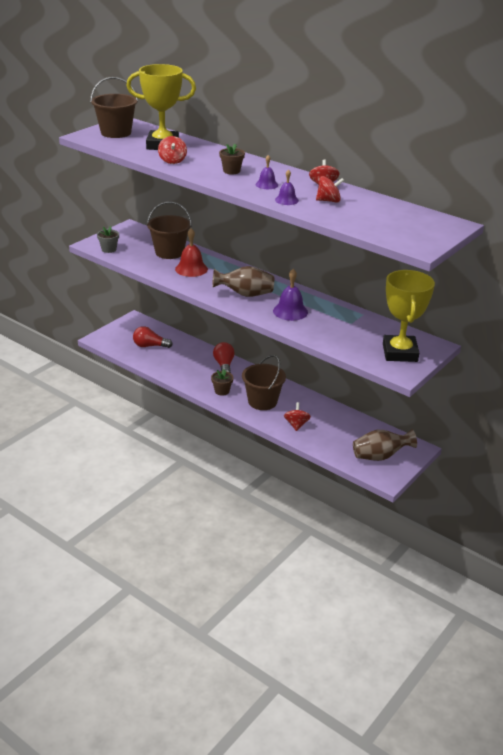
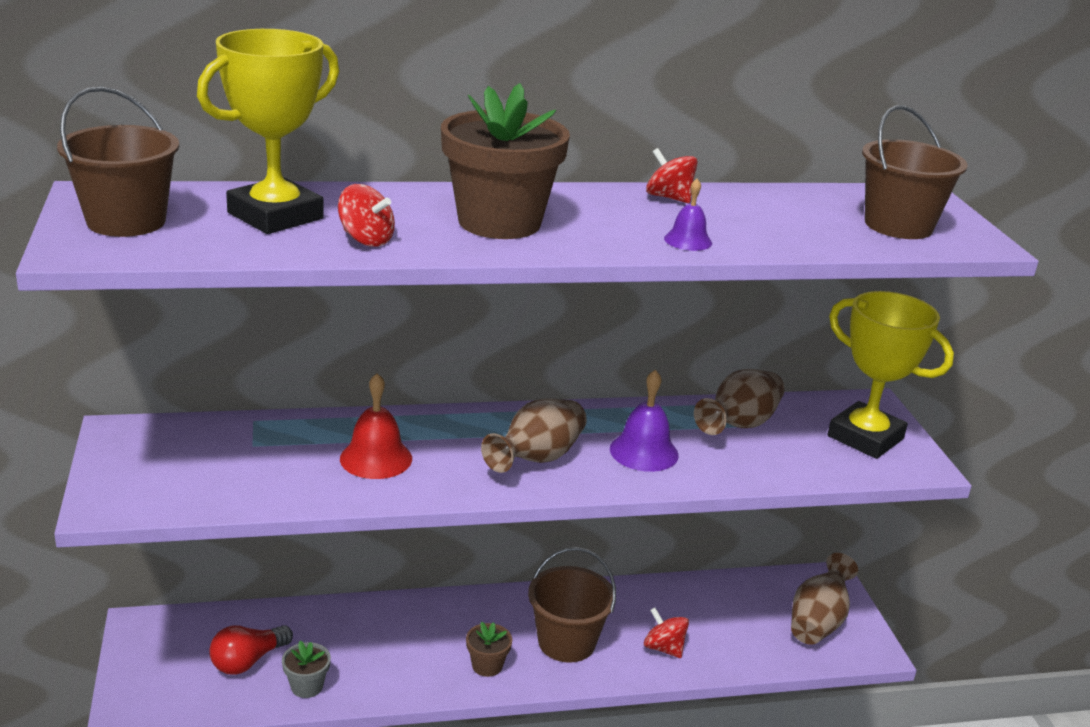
camera: 50 degrees left, 5 degrees down
(109, 249) = (158, 498): grey flower pot -> grey flower pot (307, 686)
(169, 252) = (283, 446): brown bucket -> brown bucket (898, 225)
(224, 365) = (421, 617): red light bulb -> none
(231, 171) = (499, 222): brown flower pot -> brown flower pot, size x2.26
(266, 184) = (602, 226): purple bell -> none
(328, 201) = (733, 219): red spinning top -> none
(351, 322) = (739, 425): none -> brown vase

